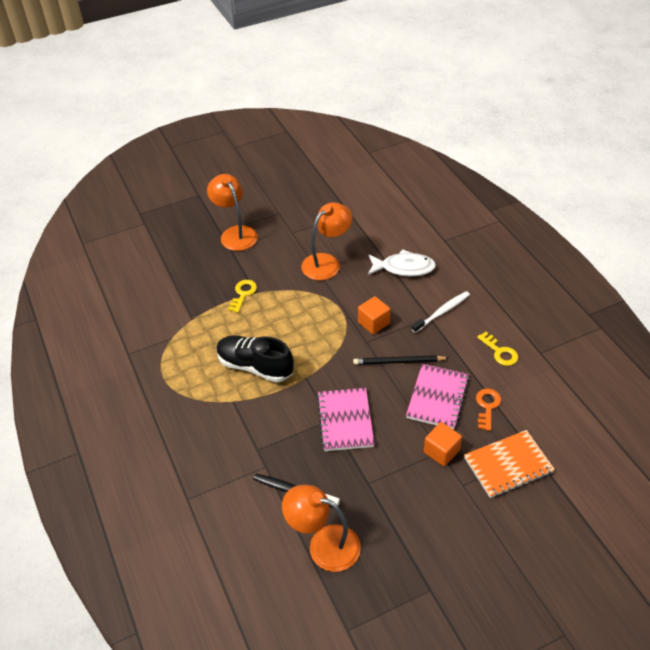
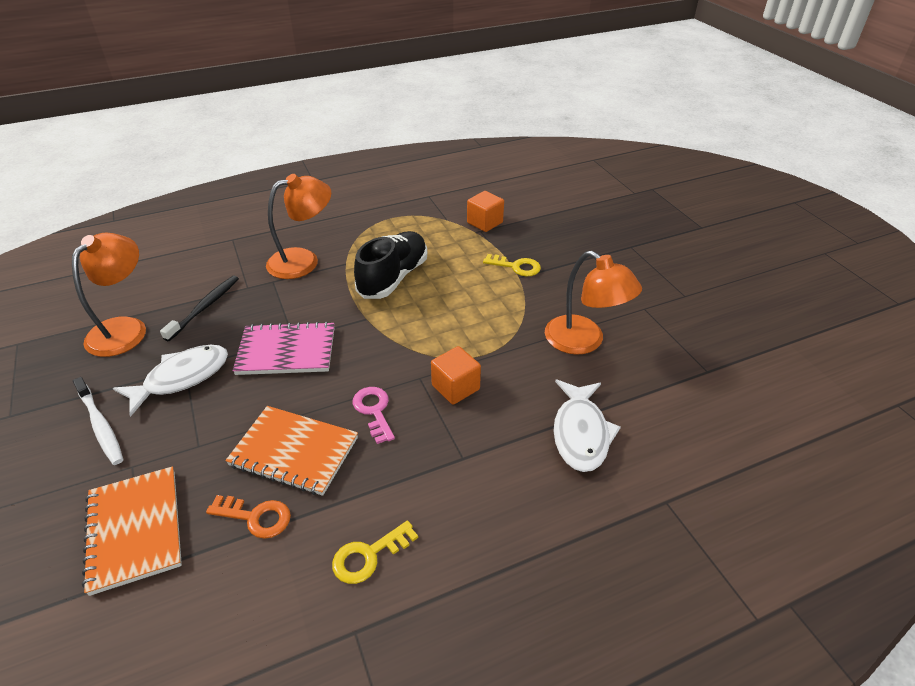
camera: 90 degrees right, 5 degrees down
(235, 233) = (631, 258): orange lamp -> orange lamp (303, 261)
(379, 481) = (182, 378): none -> white fish
(398, 362) = (374, 411): black pencil -> pink key
(437, 397) = (294, 452): pink notebook -> orange notebook
(441, 451) = (197, 446): orange cube -> orange cube (484, 223)
(442, 312) = (474, 477): white toothbrush -> white toothbrush (100, 426)

